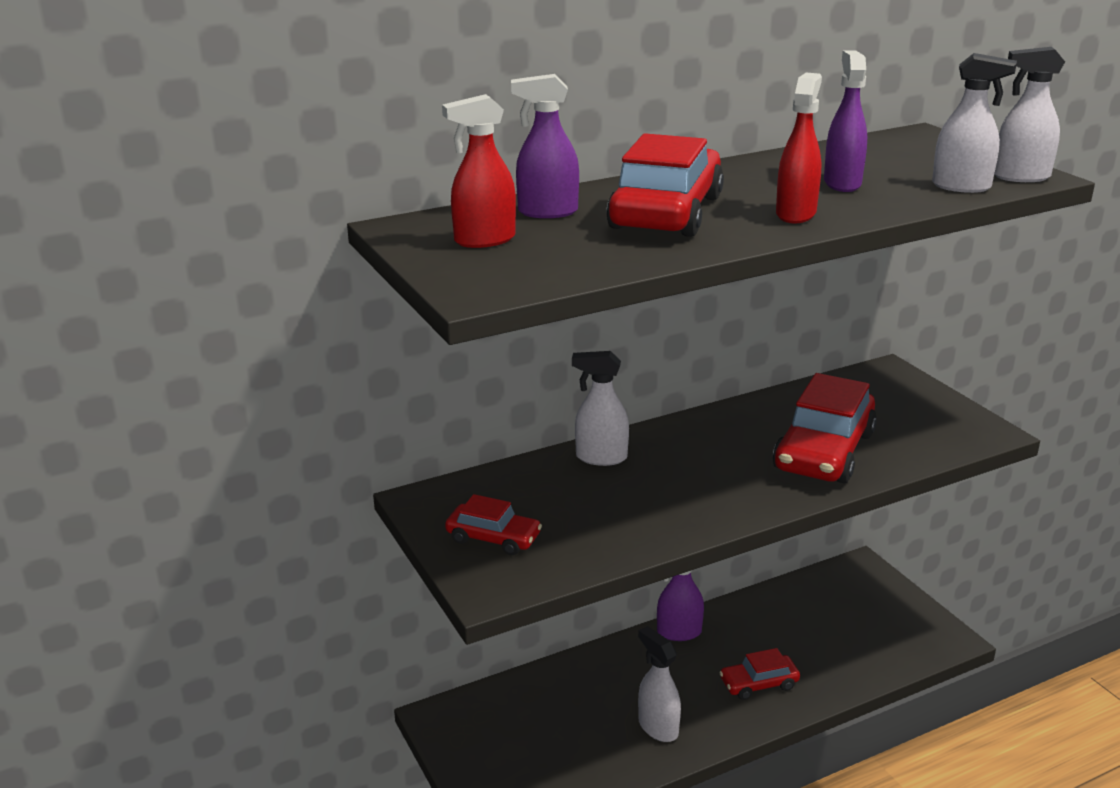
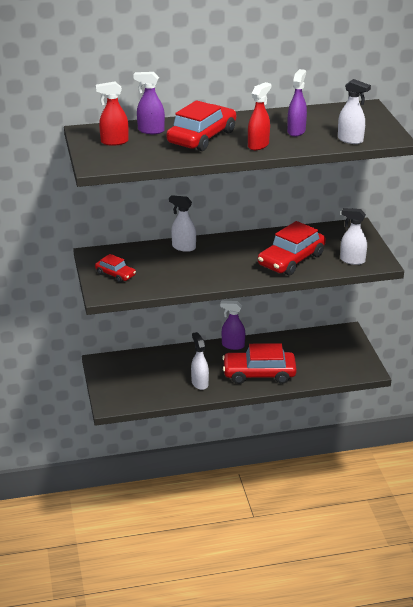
camera: 15 degrees right, 5 degrees up
(759, 684) = (259, 374): red car -> red car, size x1.87
(1020, 177) = (385, 138): white spray bottle -> white spray bottle (352, 260)

